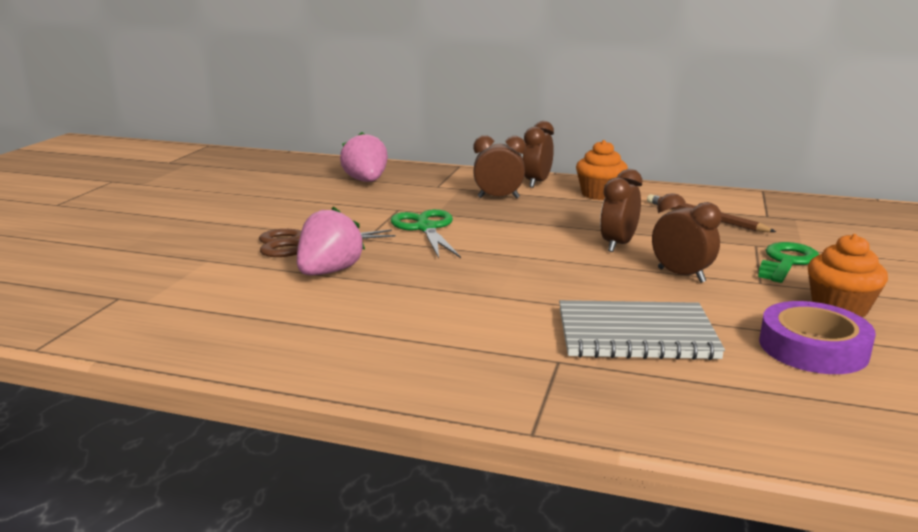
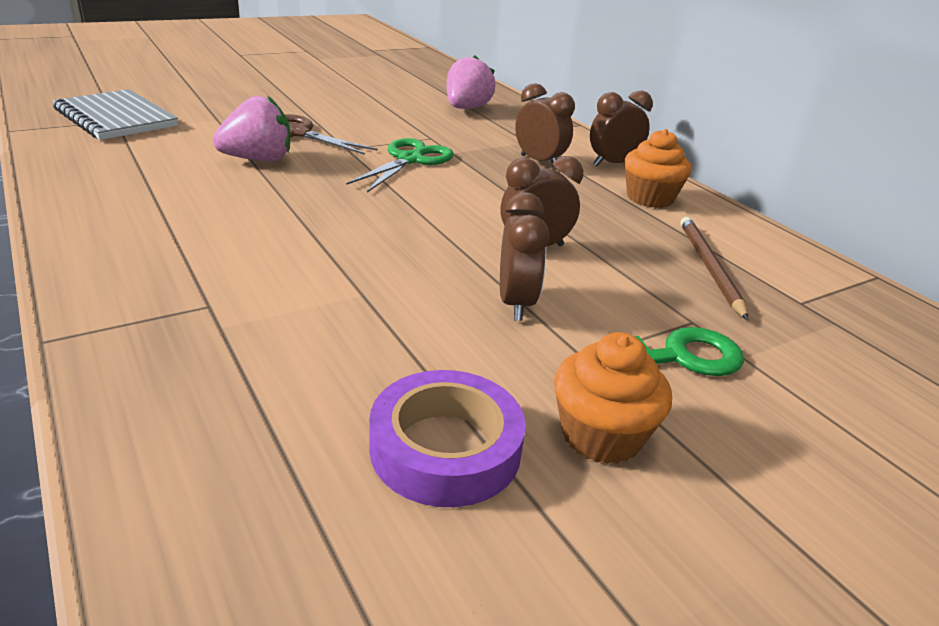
camera: 40 degrees right, 10 degrees up
(636, 335) = (322, 325): grey notebook -> grey notebook (115, 118)

